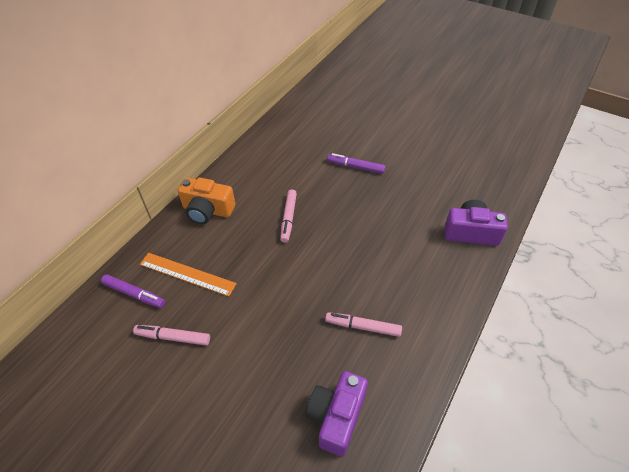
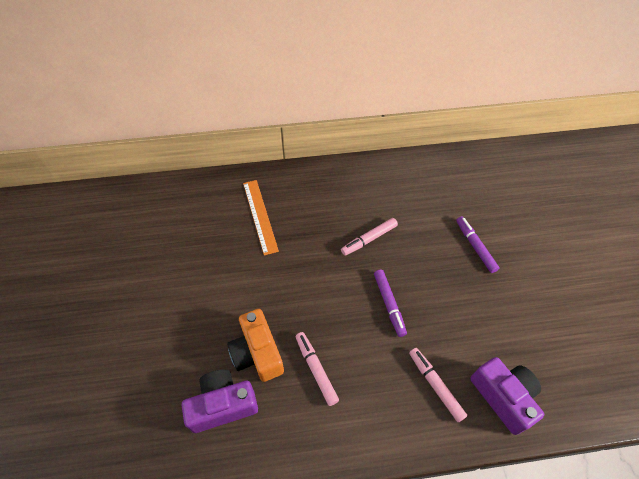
camera: 50 degrees right, 5 degrees up
(134, 294) = (218, 200): purple marker -> purple marker (389, 304)
(173, 337) = (205, 248): pink marker -> pink marker (435, 385)
(207, 210) = (324, 183): orange camera -> orange camera (257, 353)

